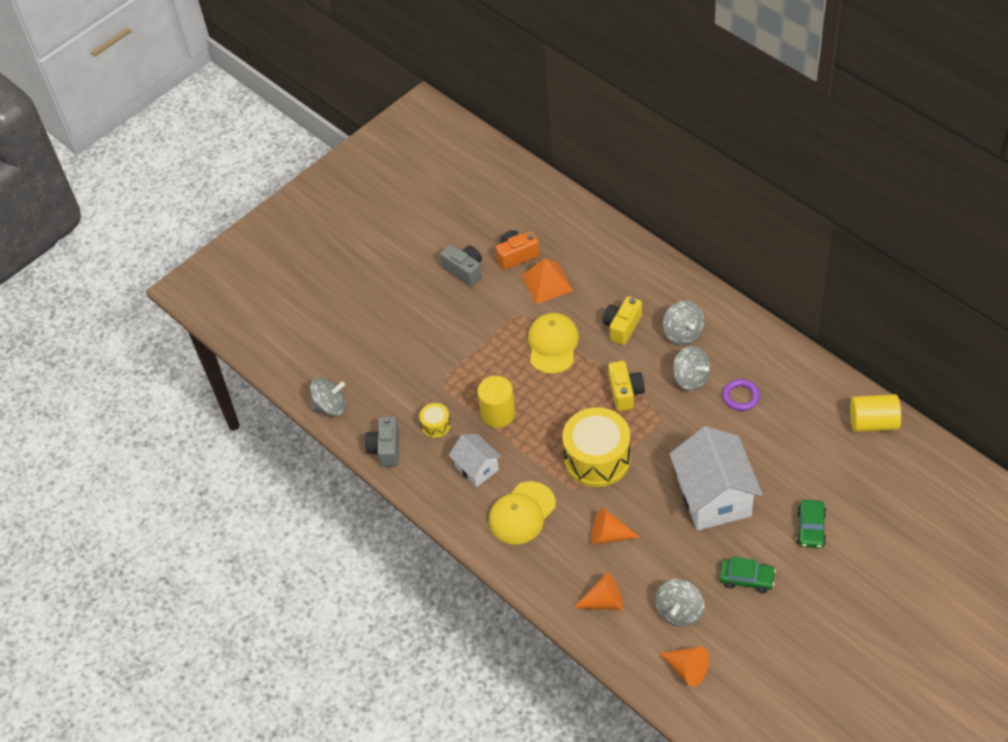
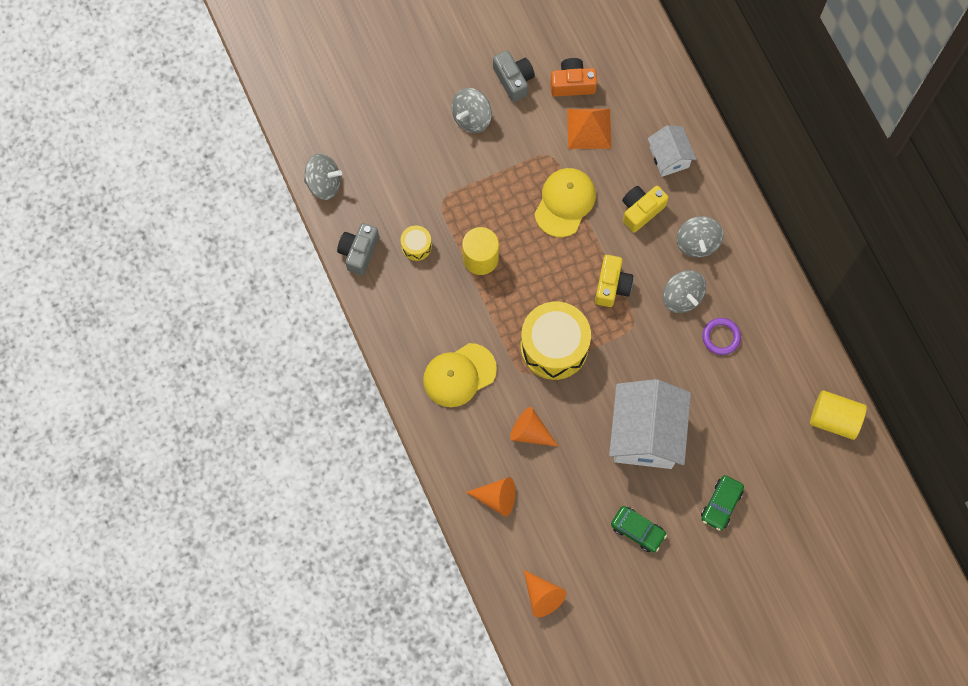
camera: 15 degrees right, 20 degrees up
(477, 468) = (436, 309): white house -> white house (669, 157)
(679, 611) = (561, 537): grey spinning top -> grey spinning top (471, 117)

